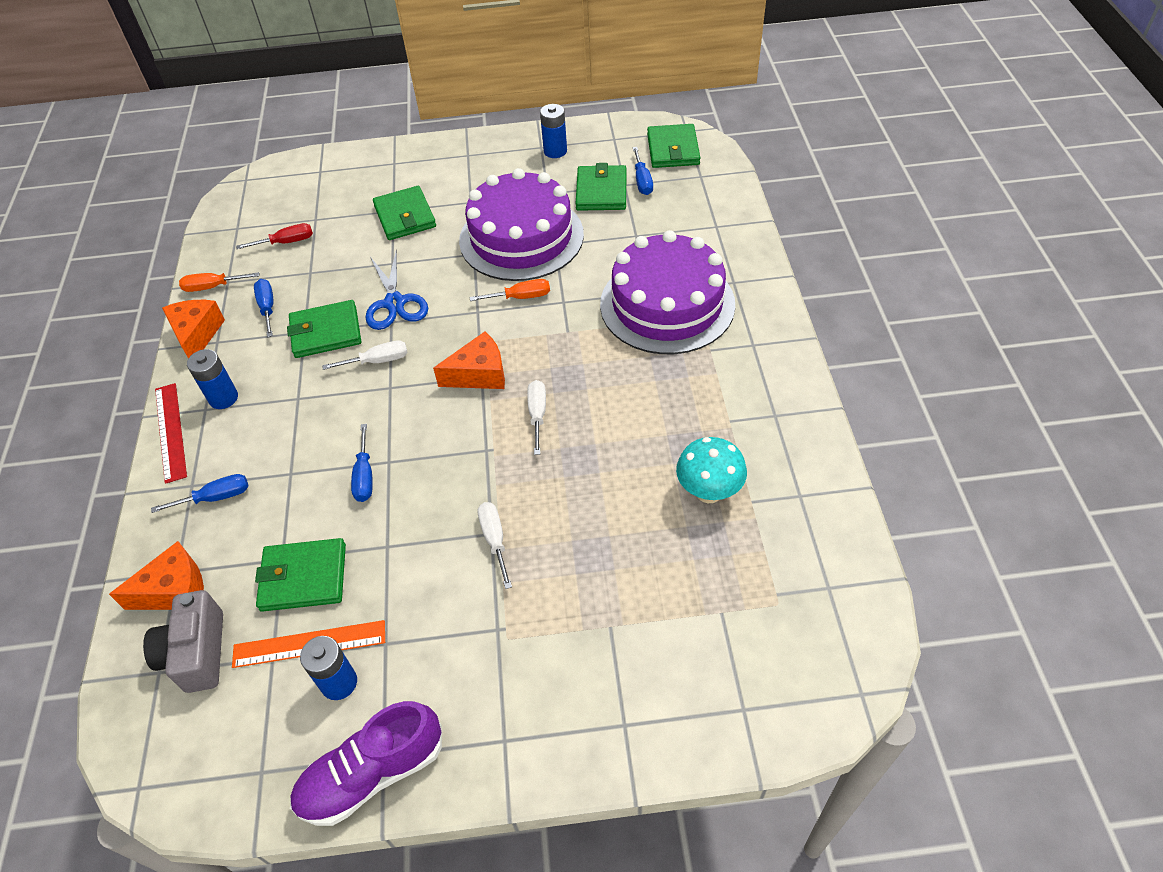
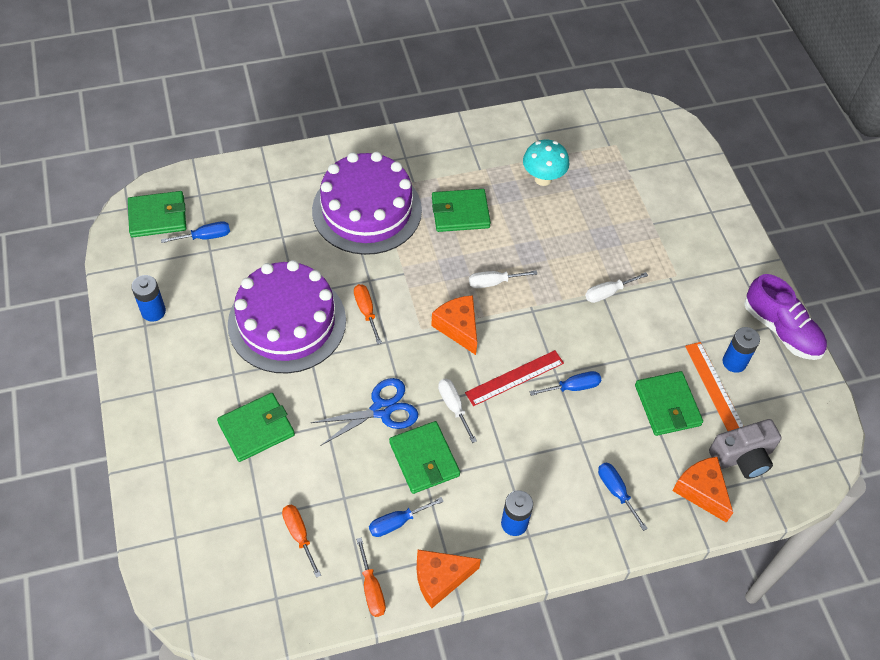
camera: 105 degrees left, 5 degrees up
(170, 431) = (559, 556): red ruler -> red ruler (515, 378)
(286, 242) = (299, 535): red screwdriver -> orange screwdriver
(601, 191) = (220, 267): green wallet -> green wallet (460, 213)

